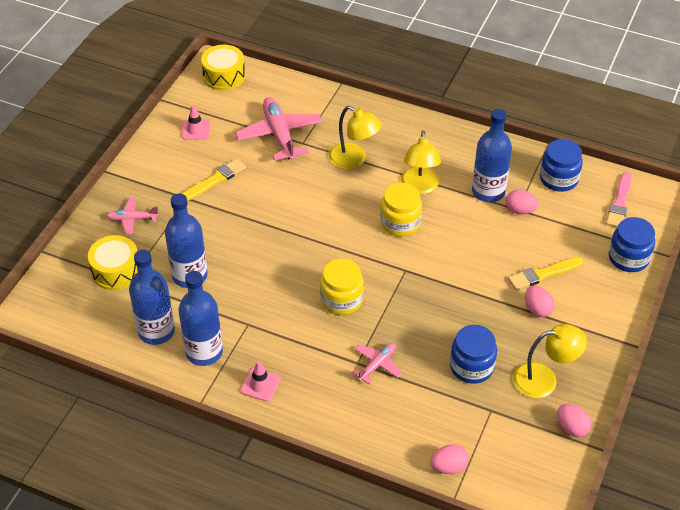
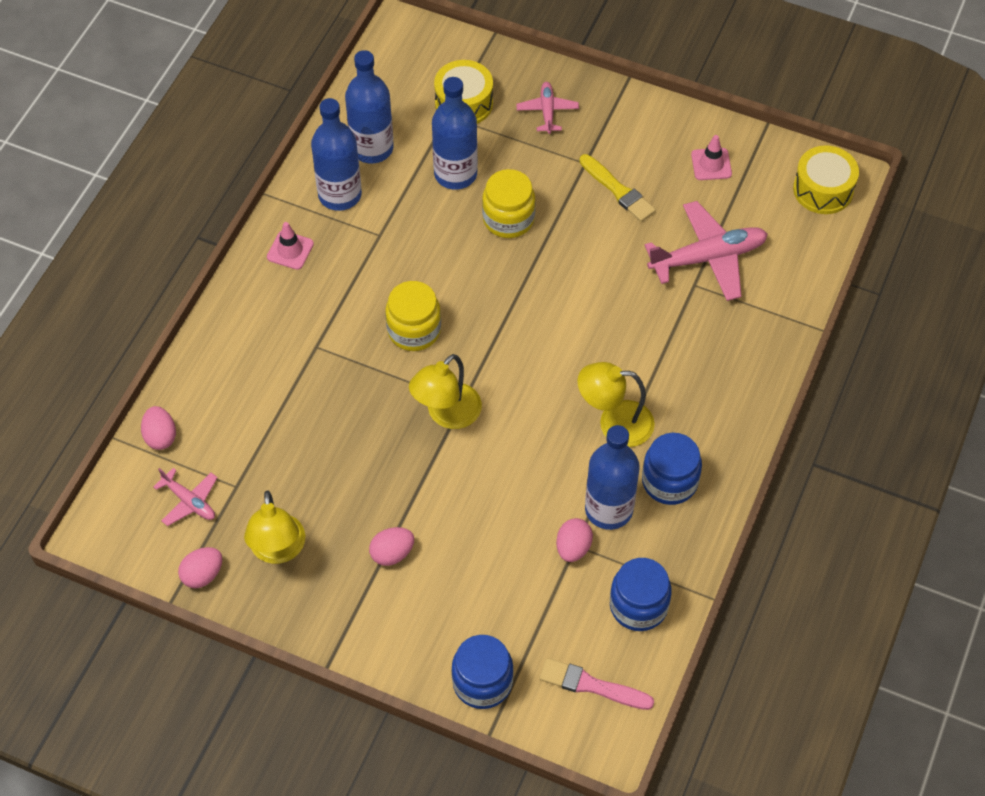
camera: 90 degrees right, 10 degrees up
(354, 160) = (664, 345): yellow lamp -> yellow lamp (447, 415)
(377, 364) = (312, 367): pink plane -> pink plane (189, 501)
(400, 223) = (545, 398): yellow jar -> yellow jar (508, 219)
(471, 367) = (302, 469): blue jar -> blue jar (669, 481)
(543, 274) = (453, 566): yellow brush -> none

